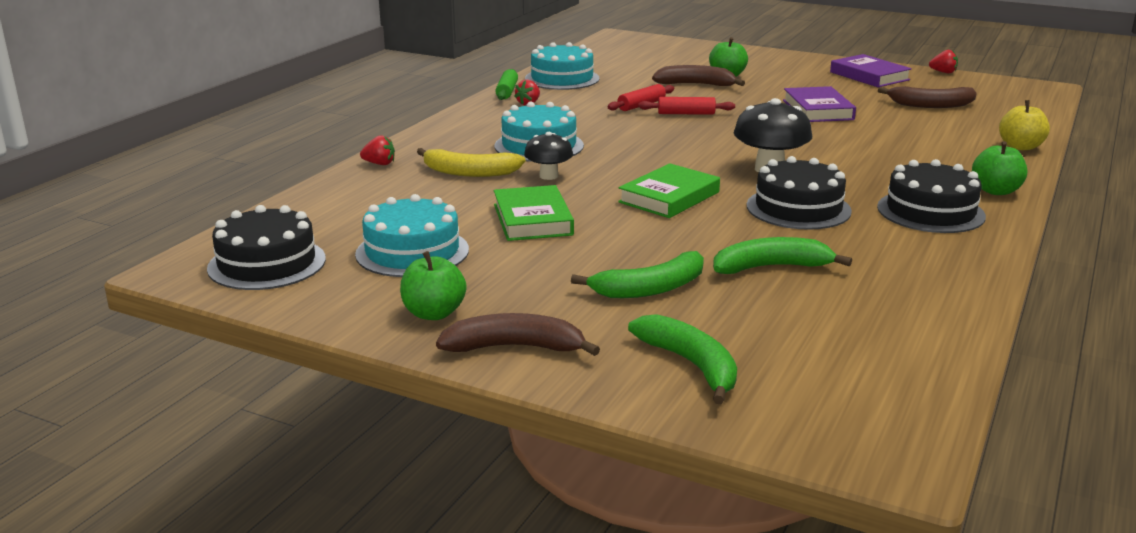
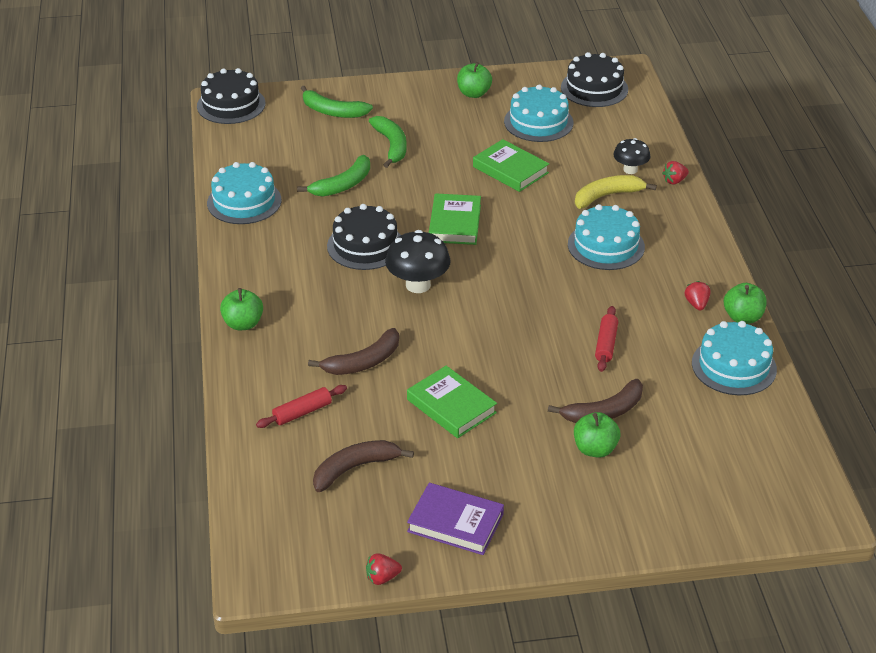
camera: 145 degrees right, 15 degrees up
(507, 91) = (742, 317): green rolling pin -> green apple
(515, 347) = (416, 91): brown banana -> brown banana (363, 362)
(548, 176) = (554, 214): black mushroom -> black mushroom (630, 170)
(650, 289) = (391, 145): green banana -> green banana turned 135 degrees clockwise
(686, 113) = (554, 345): red rolling pin -> red rolling pin (302, 412)
(817, 110) = (451, 406): purple book -> green book
(930, 211) = (278, 277): black cake -> black cake (231, 105)
(937, 290) = (244, 201): none -> turquoise cake
(1020, 147) = (243, 409): yellow apple -> none

